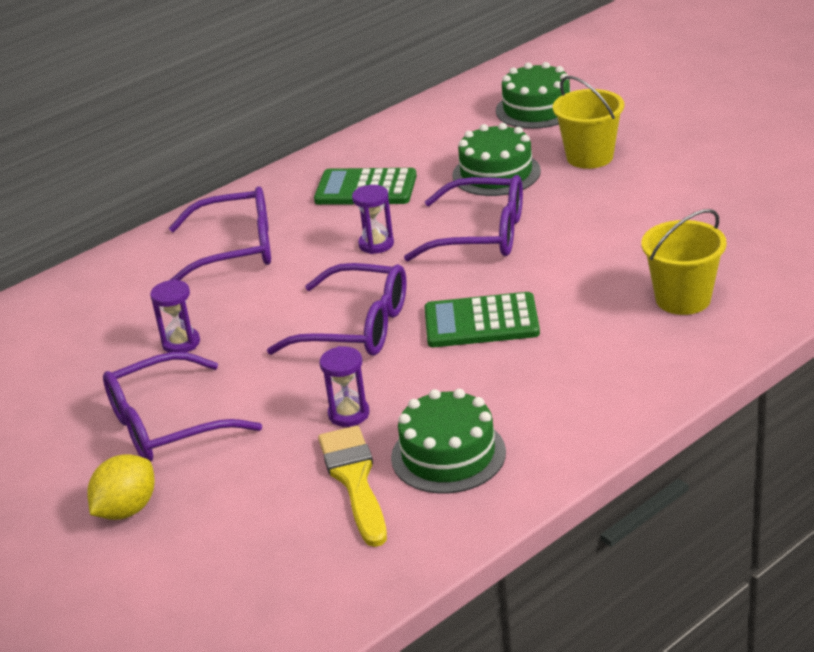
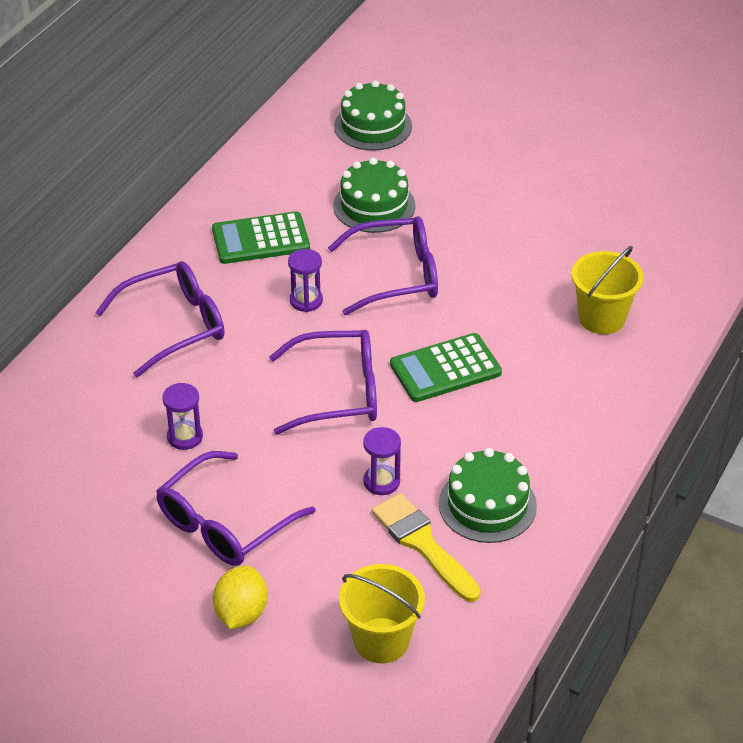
camera: 25 degrees left, 10 degrees up
(589, 157) = (449, 176): yellow bucket -> yellow bucket (381, 640)

